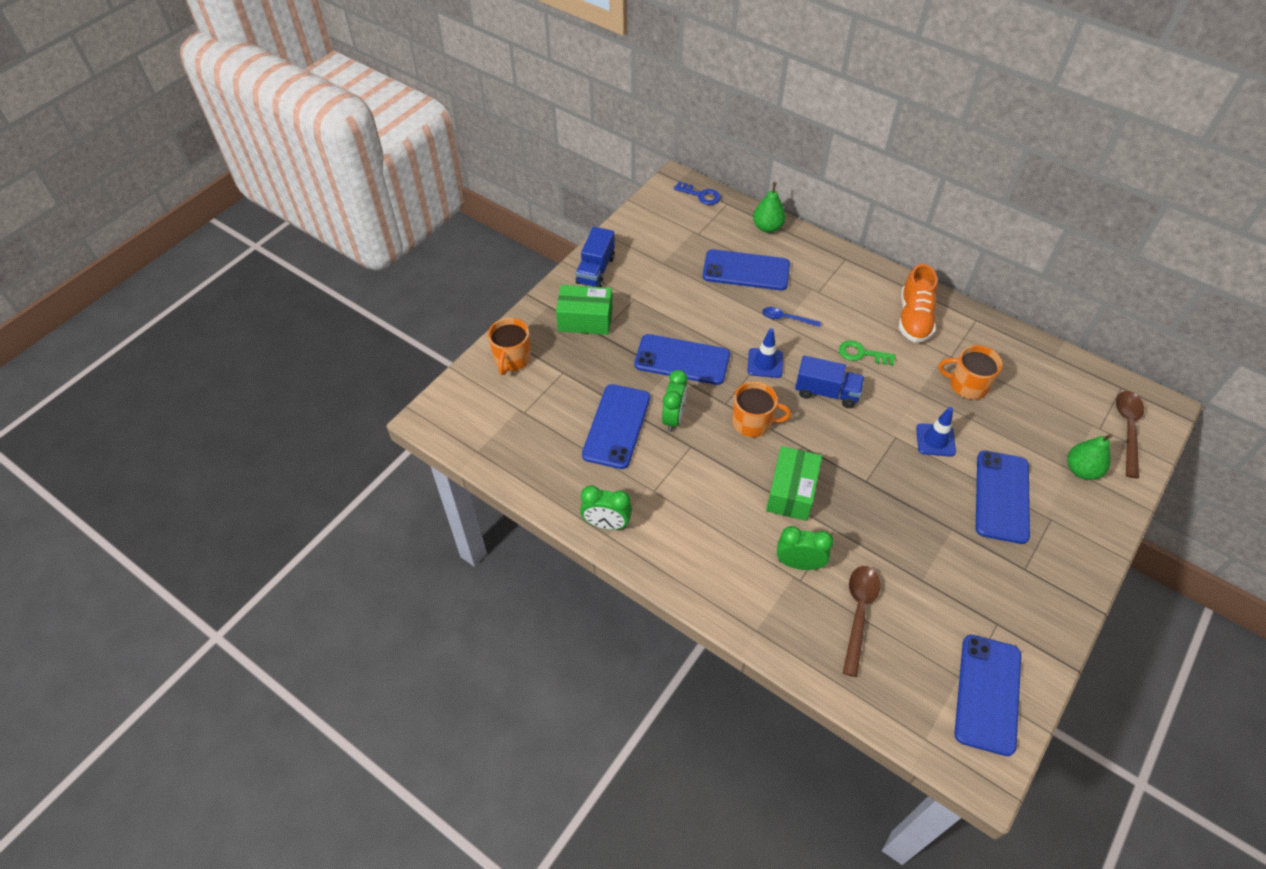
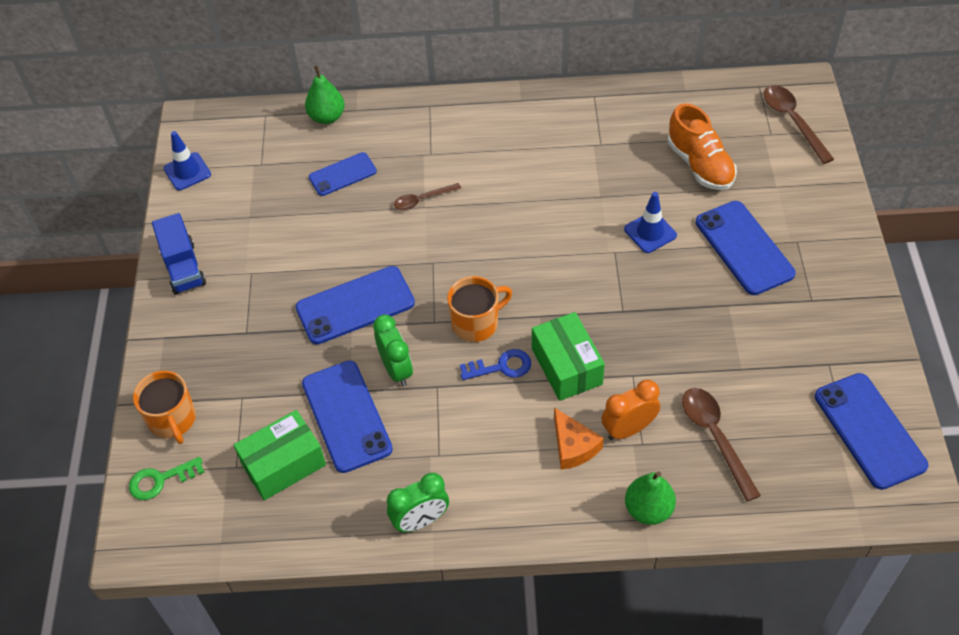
camera: 35 degrees left, 0 degrees up
(585, 319) = (217, 327): green box -> green box (283, 464)
(701, 195) = (230, 122): blue key -> blue key (501, 367)
(746, 270) = (342, 174): blue phone -> blue phone, size x0.62
(749, 548) = (573, 446): none -> orange cheese
(765, 363) = (439, 257): blue traffic cone -> blue traffic cone (187, 171)
(786, 318) = (422, 200): blue spoon -> brown spoon
(799, 563) = (628, 429): green clock -> orange clock
(826, 392) = (519, 249): blue truck -> none
(861, 354) = (520, 191): green key -> green key (160, 480)
(914, 318) = (539, 128): orange shoe -> orange shoe (700, 165)
(967, 385) = (635, 163): orange mug -> none
(1081, 470) = (786, 181): green pear -> green pear (648, 509)

